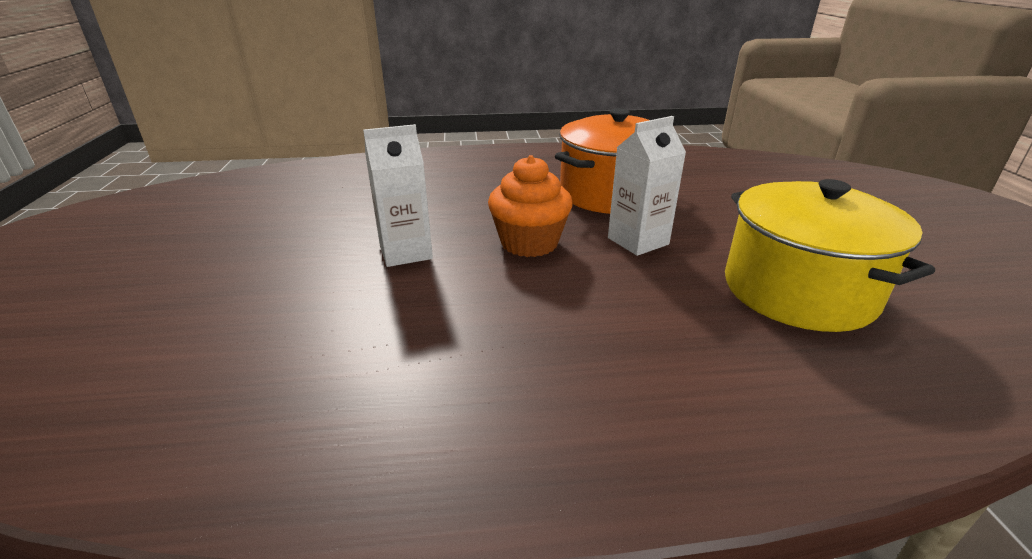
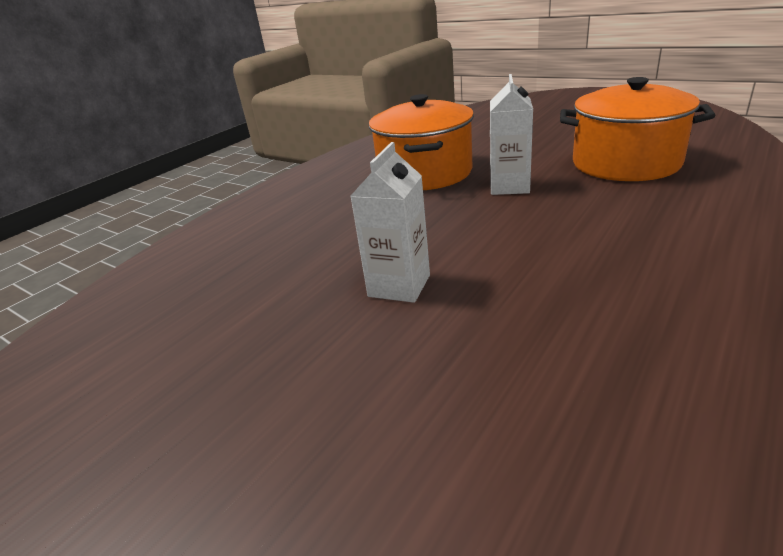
camera: 45 degrees left, 0 degrees up
(529, 243) = (459, 225): orange cupcake -> none
(798, 290) = (625, 163): yellow pot -> orange pot

